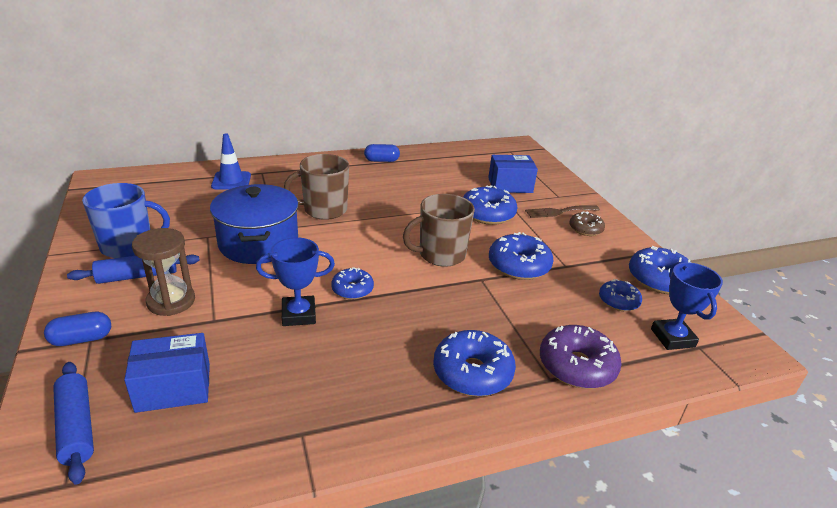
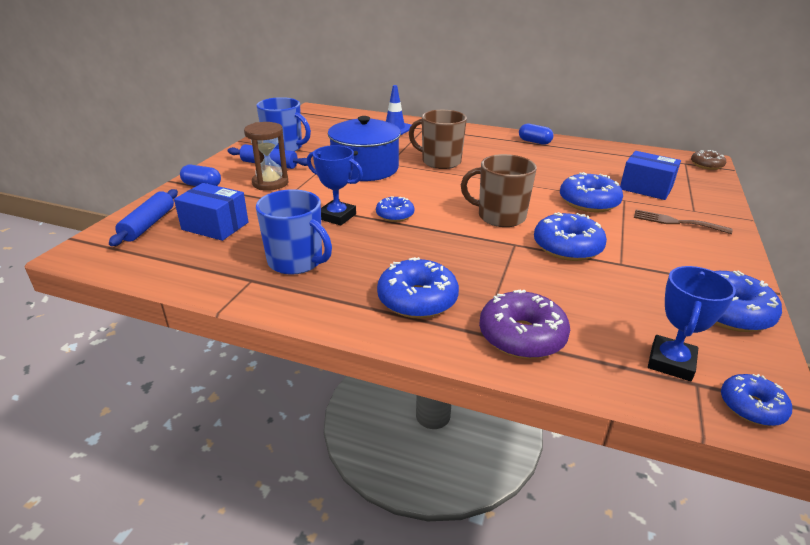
camera: 40 degrees right, 0 degrees up
(321, 387) = (296, 261): none -> blue mug
(585, 229) = (689, 244): brown donut -> brown donut (706, 165)
(618, 301) = (644, 310): blue donut -> blue donut (751, 407)

